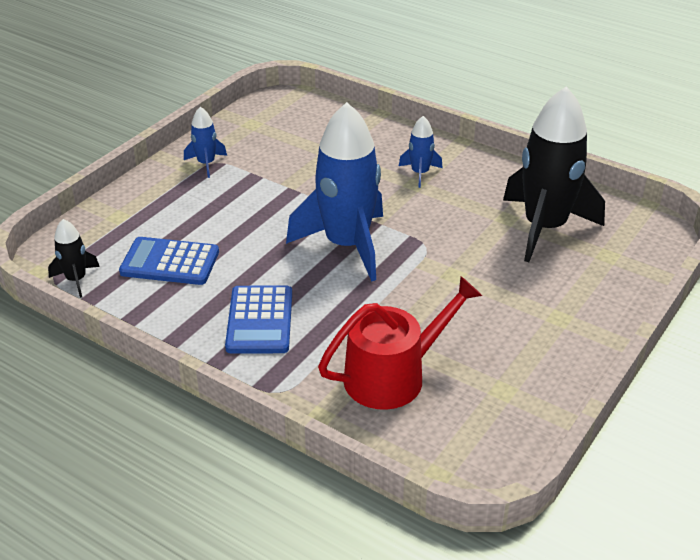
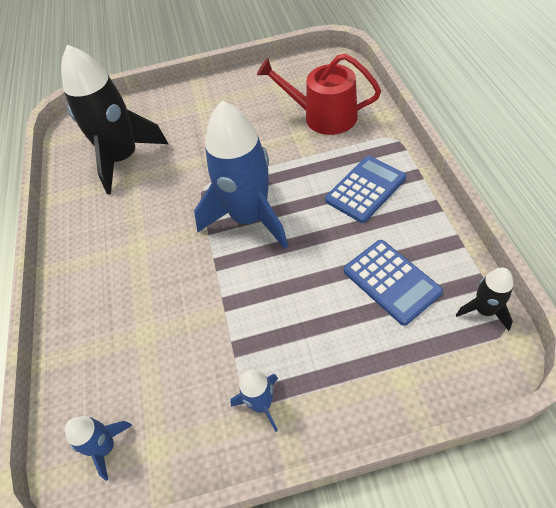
camera: 130 degrees left, 15 degrees up
(420, 173) = (119, 256): blue rocket -> blue rocket (106, 447)

